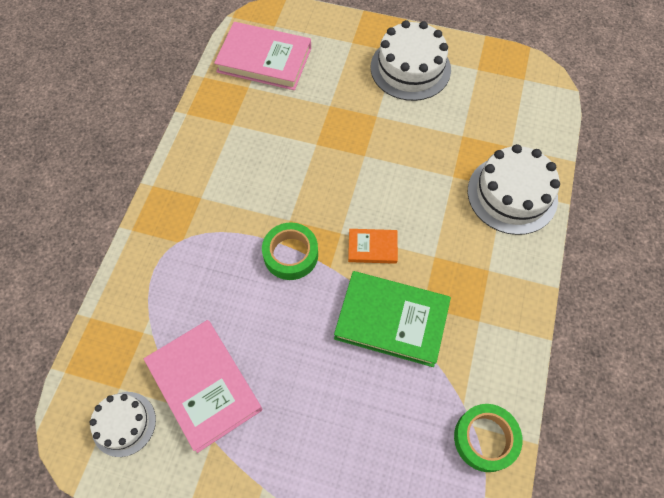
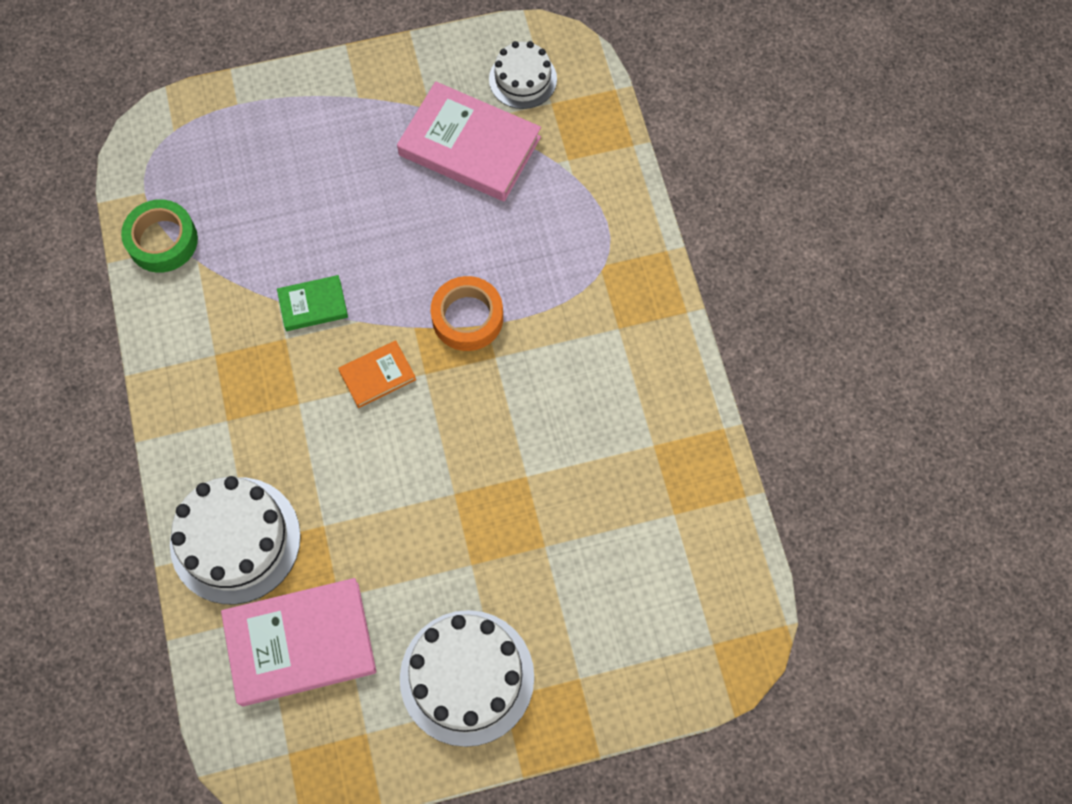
camera: 150 degrees right, 5 degrees up
(264, 60) = (684, 572): pink book -> pink book (300, 643)
(290, 254) = (467, 318): green tape -> orange tape
(391, 320) = (313, 305): green book -> green book, size x0.51

